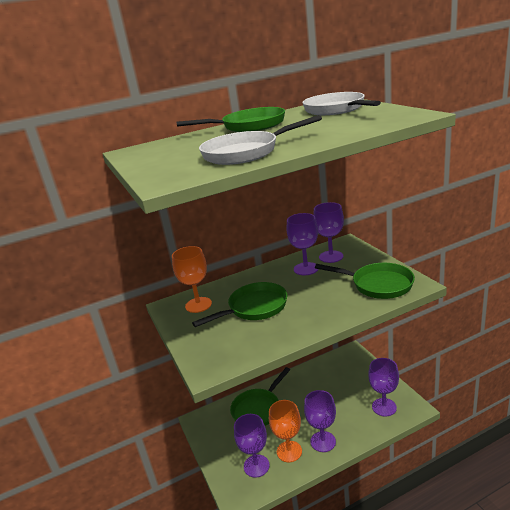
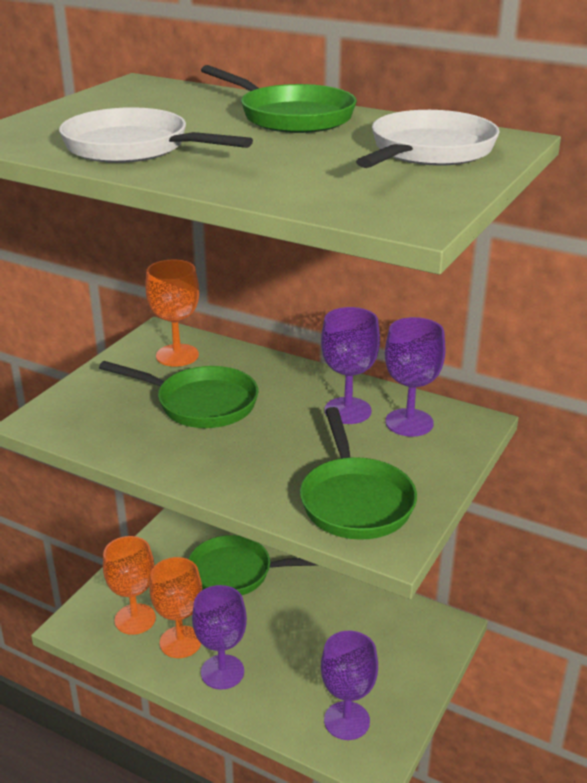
camera: 50 degrees right, 5 degrees up
(256, 466) = (135, 619): purple goblet -> orange goblet

